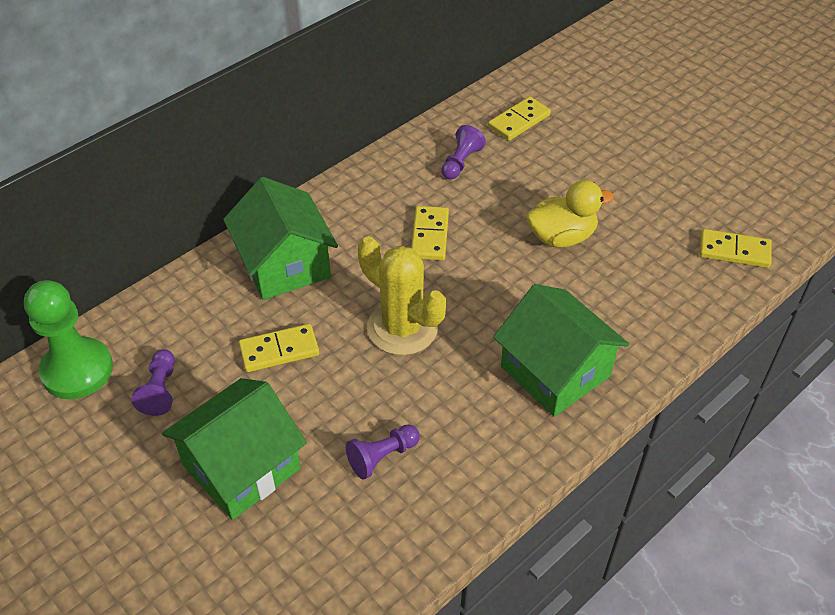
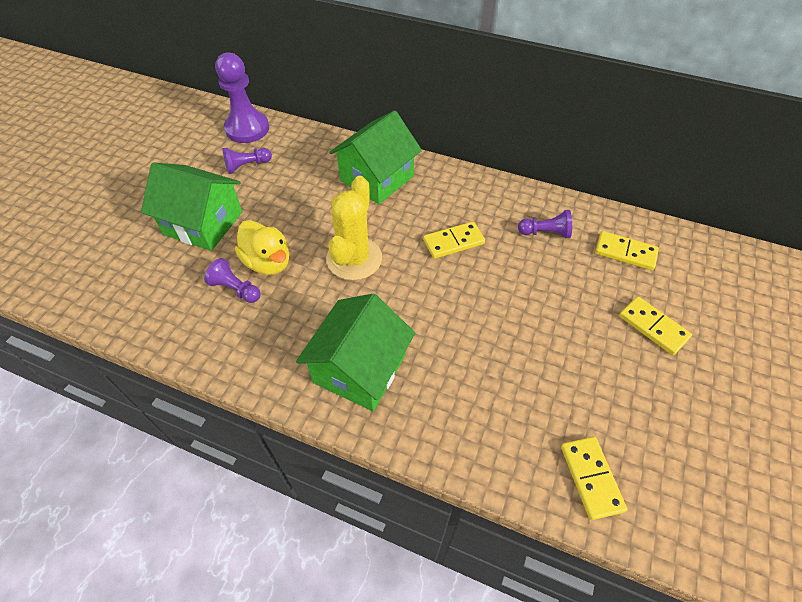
camera: 65 degrees right, 5 degrees up
(77, 370) = (247, 129): green pawn -> purple pawn
(279, 350) = (302, 204): yellow domino -> yellow domino (653, 327)
(561, 237) = (510, 326): yellow duck -> yellow duck (268, 262)

